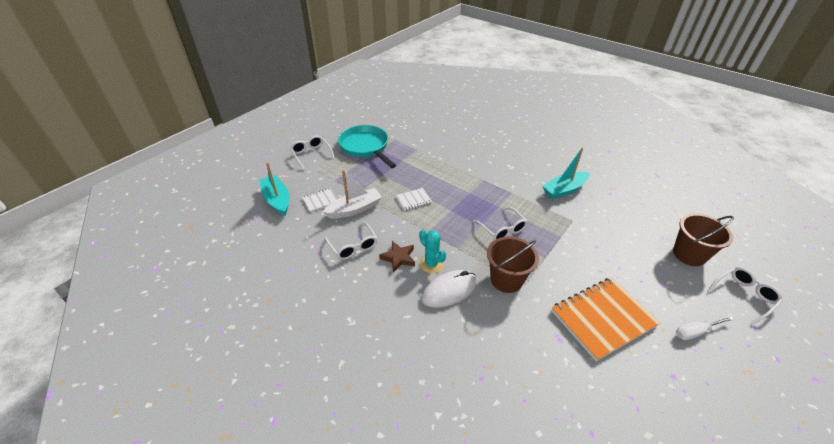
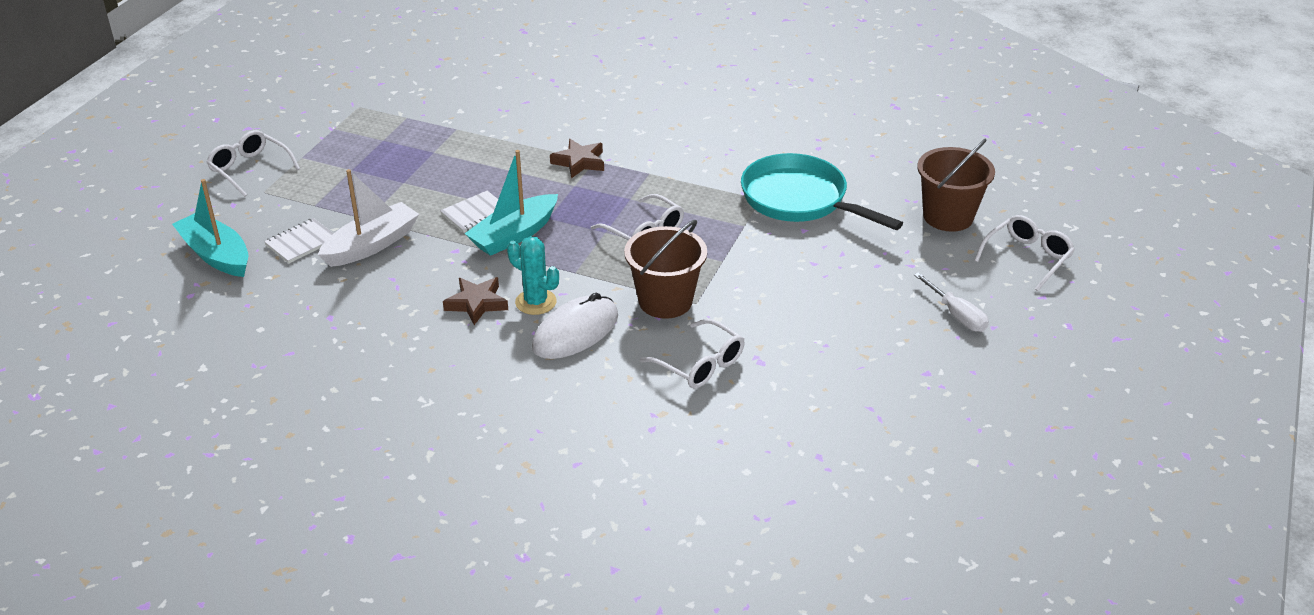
camera: 15 degrees left, 5 degrees down
(353, 246) = (390, 301): white glasses -> white glasses (700, 364)
(365, 147) = (354, 140): turquoise pan -> turquoise pan (799, 200)
(475, 179) = (579, 162): none -> brown star
(564, 190) = (740, 154): turquoise boat -> turquoise boat (514, 235)
(603, 318) = (822, 324): orange notebook -> none
(695, 332) = (957, 315): white screwdriver -> white screwdriver turned 90 degrees counterclockwise

